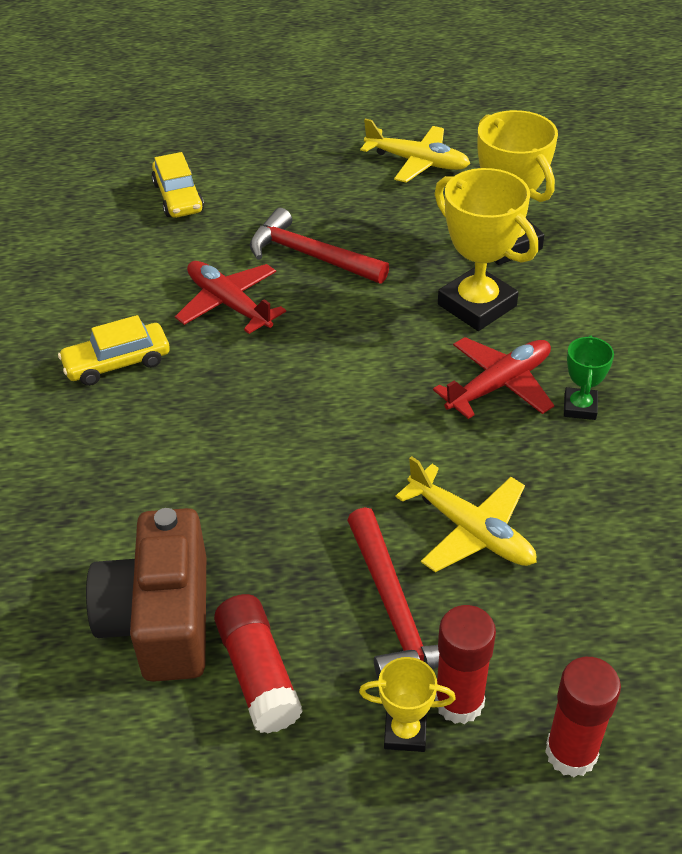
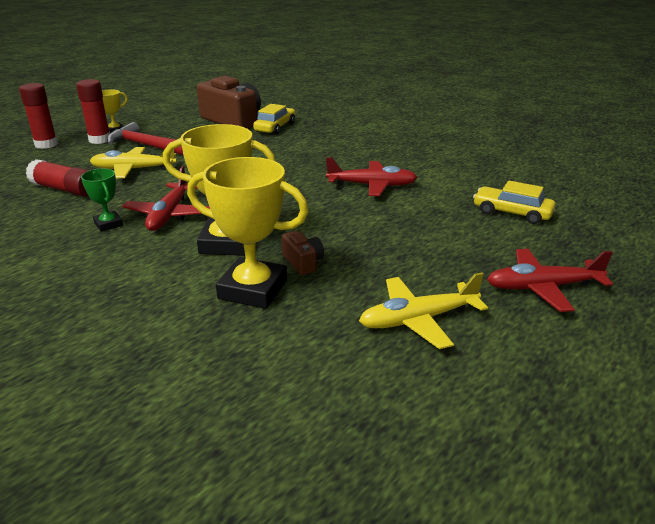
camera: 135 degrees right, 15 degrees down
(117, 363) = (376, 152): yellow car -> yellow car (275, 127)
(258, 673) = (182, 124): red glue stick -> red glue stick (65, 189)
(297, 138) = (543, 287): none -> red plane
(311, 256) = (372, 221): red hammer -> none
(434, 247) = (303, 262): none -> brown camera

